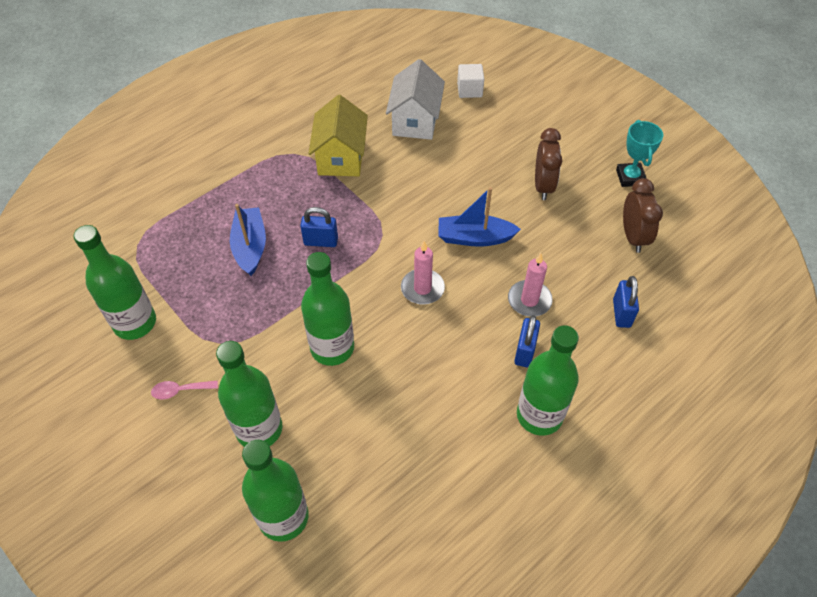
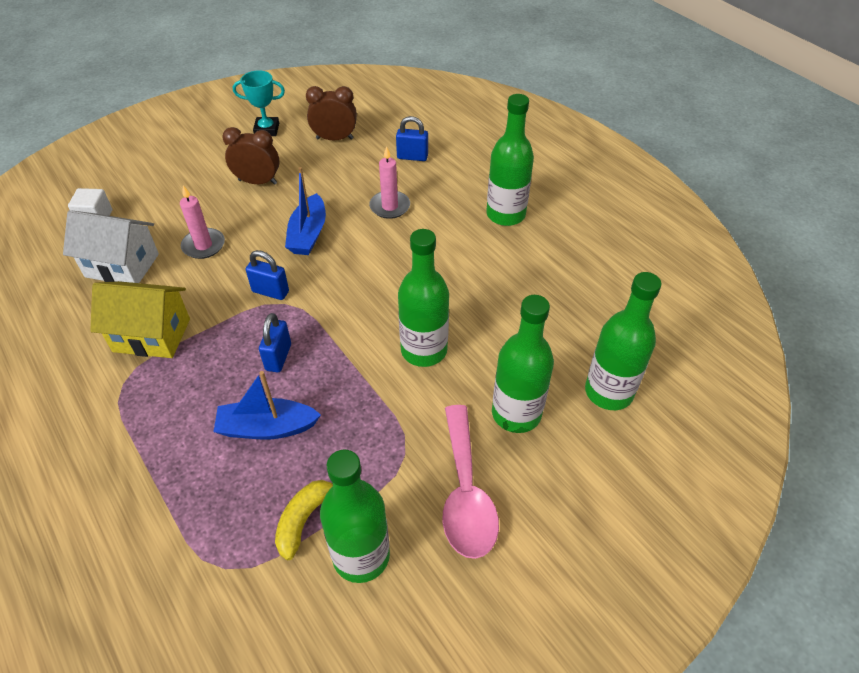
camera: 85 degrees left, 5 degrees down
(168, 283) = (304, 519): none -> yellow banana
(180, 390) = (466, 493): pink spoon -> pink spoon, size x2.24
(422, 288) = (362, 276): pink candle -> pink candle (203, 245)
(525, 351) = (443, 215): blue padlock -> blue padlock (270, 291)

